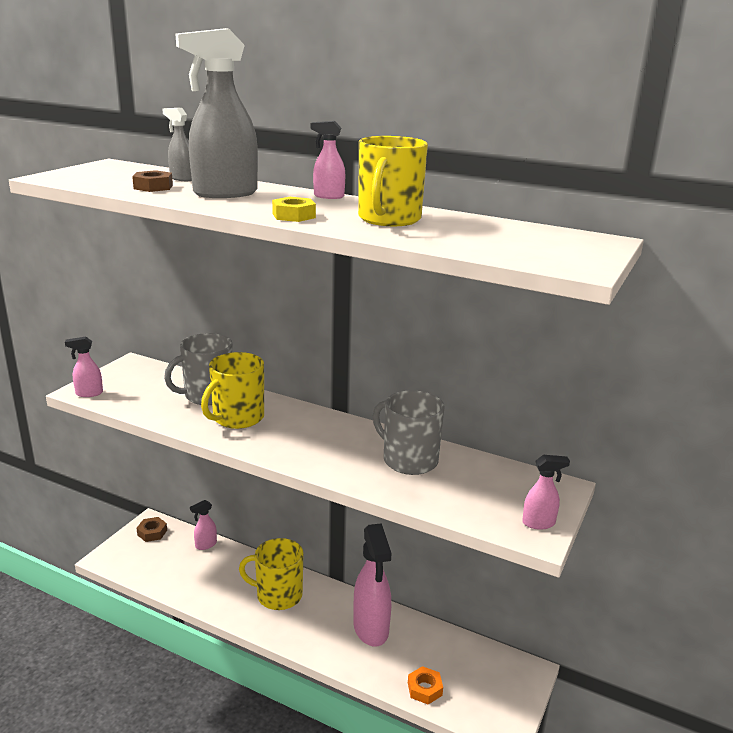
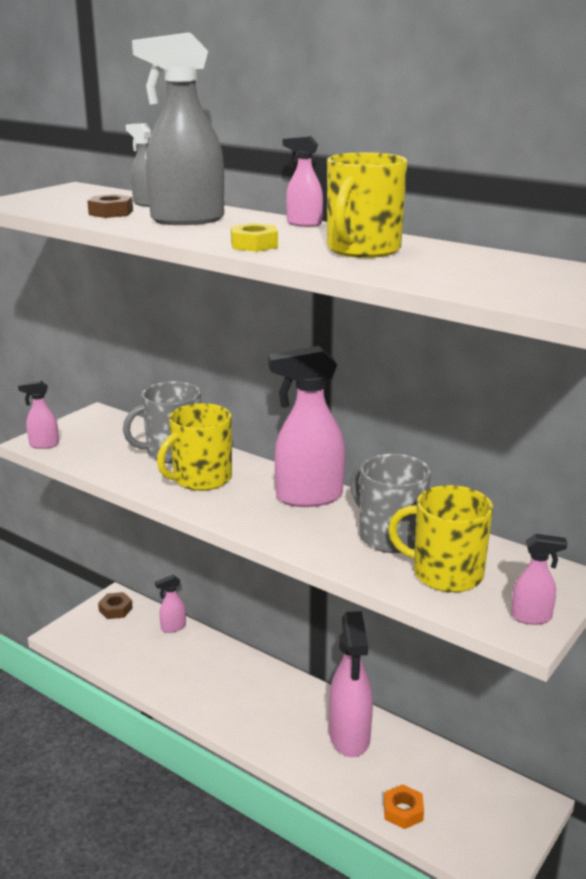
camera: 10 degrees right, 0 degrees up
(278, 595) = (247, 690): yellow mug -> yellow mug (445, 574)
(333, 430) = (308, 497): none -> pink spray bottle

